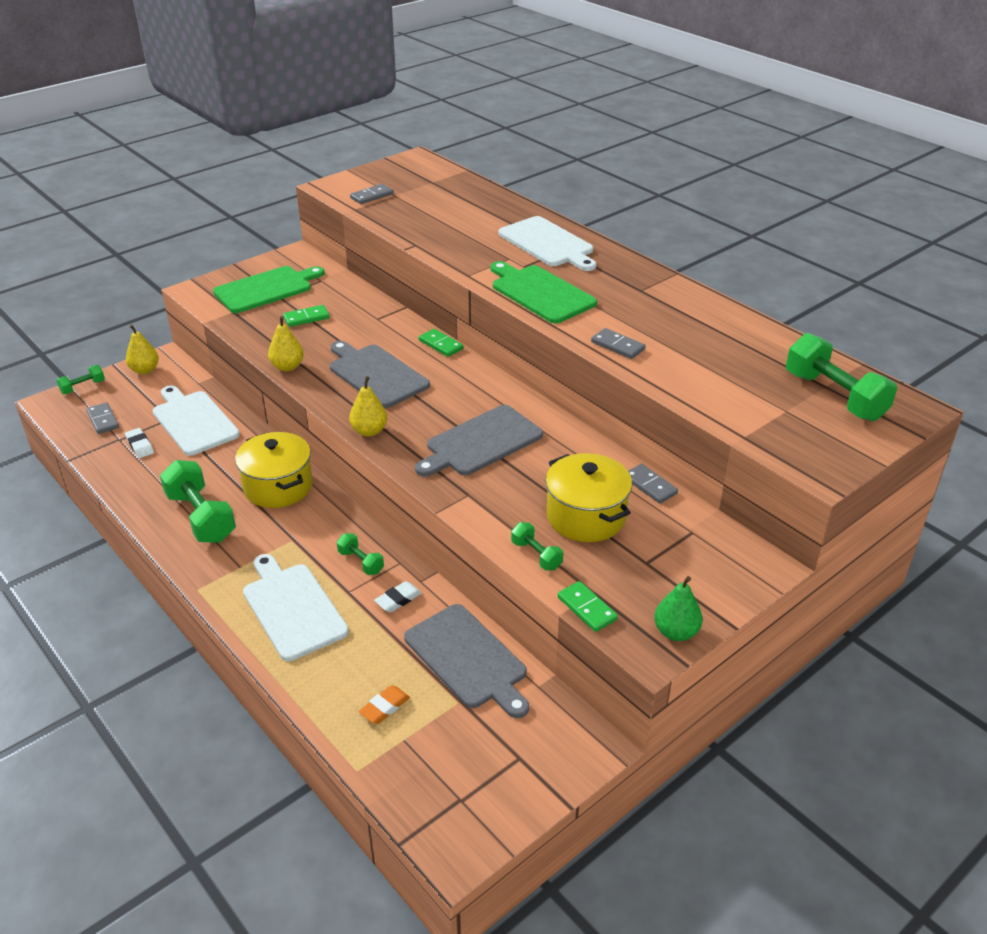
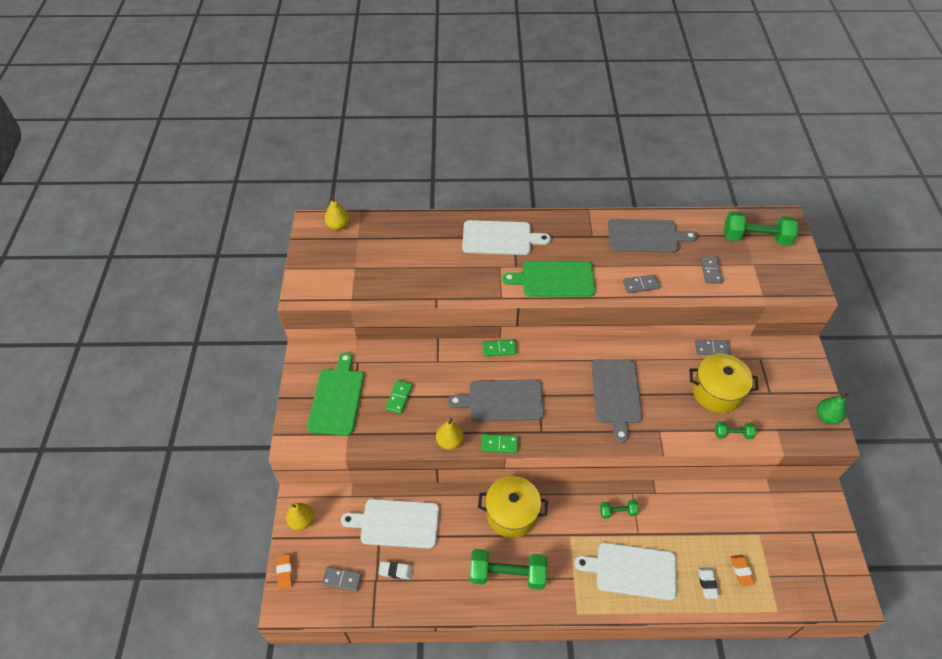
camera: 50 degrees left, 15 degrees up
(83, 387) = (285, 573): green dumbbell -> orange eraser
(369, 431) = (560, 440): yellow pear -> yellow pear (338, 226)
(371, 196) = (343, 279): grey domino -> grey domino (710, 271)
(398, 599) = (663, 513): white eraser -> white eraser (707, 583)
(468, 659) = (731, 510): grey cutting board -> grey cutting board (646, 236)
(587, 608) = (787, 440): green domino -> green domino (499, 444)

